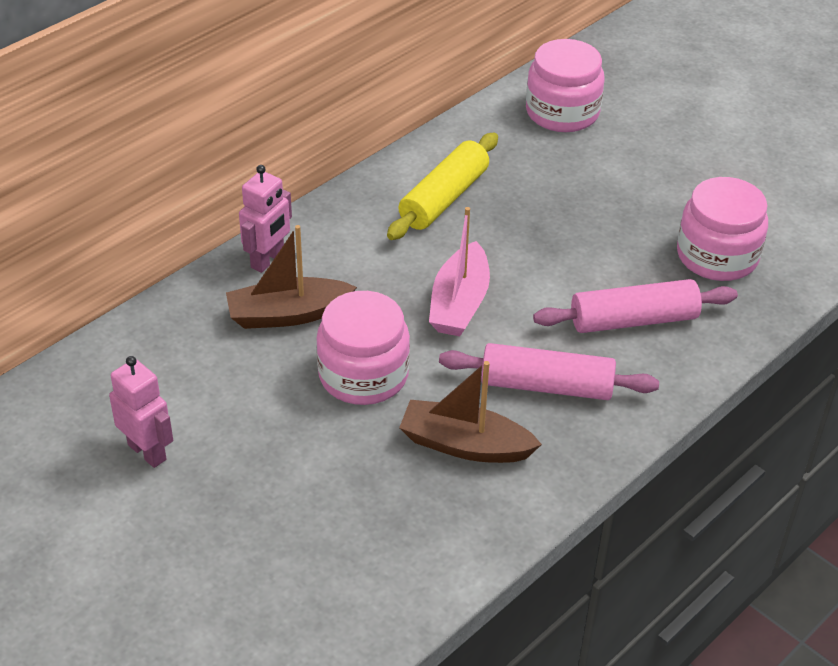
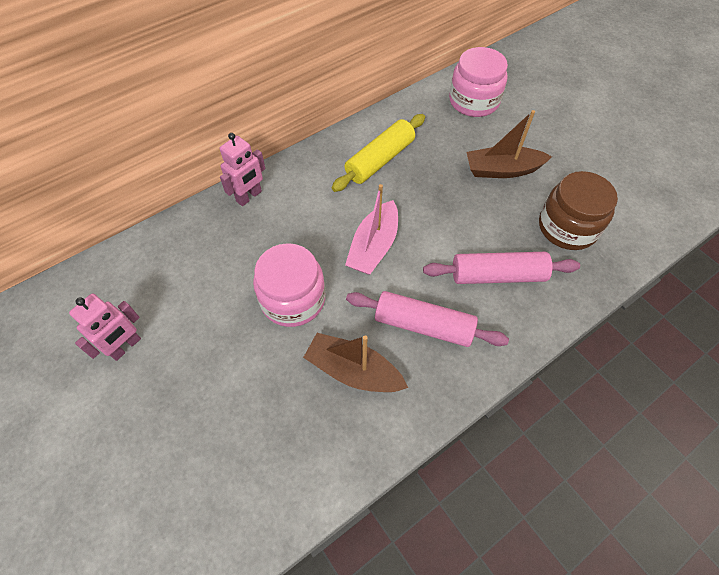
camera: 10 degrees right, 15 degrees up
(147, 452) = (125, 347): pink robot -> pink robot turned 75 degrees clockwise
(288, 314) = (252, 242): brown boat -> brown boat (502, 170)
(717, 256) = (567, 227): pink jar -> brown jar

